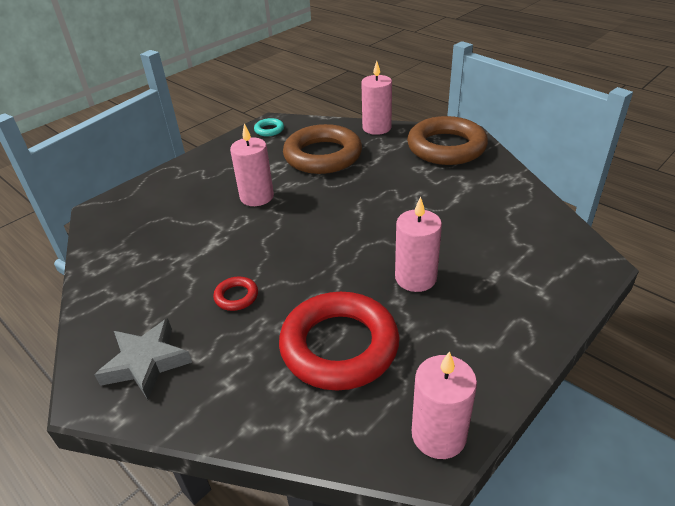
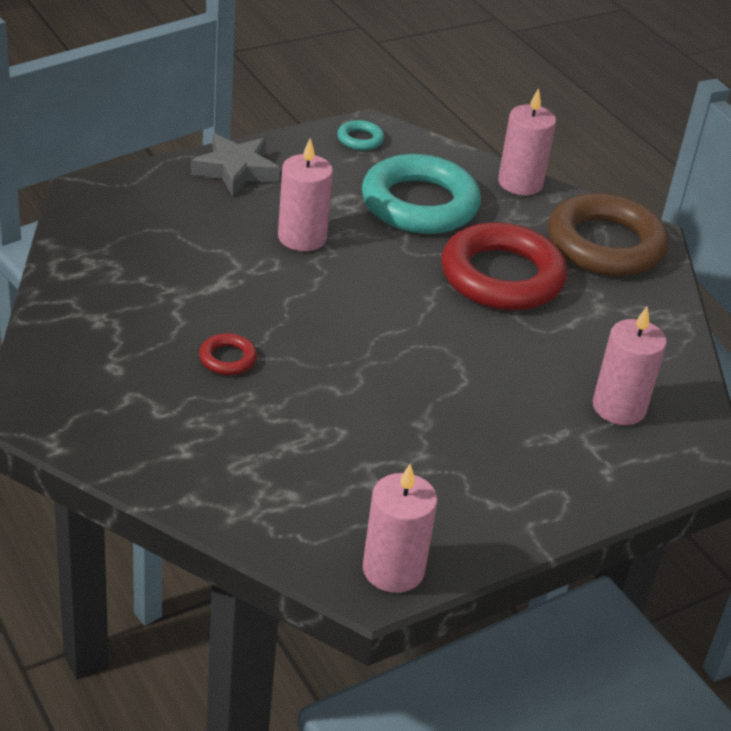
camera: 10 degrees right, 0 degrees up
(146, 362) = (100, 399): grey star -> grey star (236, 170)
(323, 156) = (419, 204): brown ring -> turquoise ring
(339, 346) = (327, 451): red ring -> red ring (502, 276)
(415, 278) = (459, 405): pink candle -> pink candle (619, 407)

